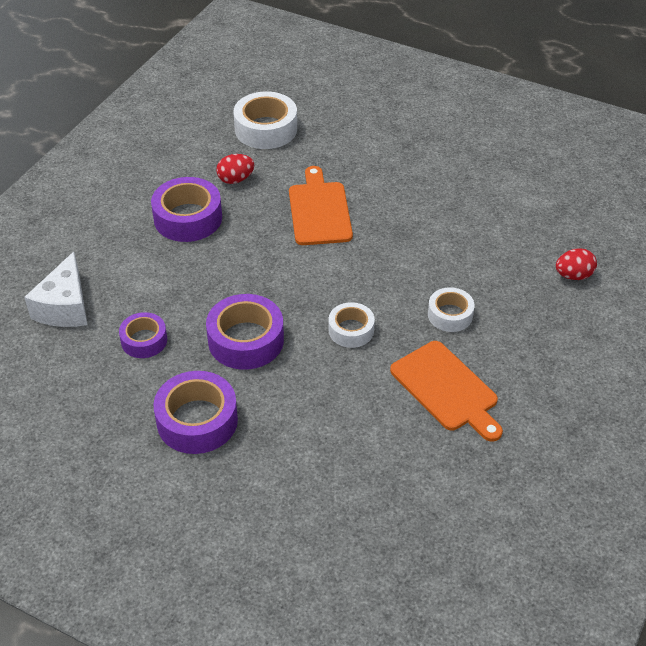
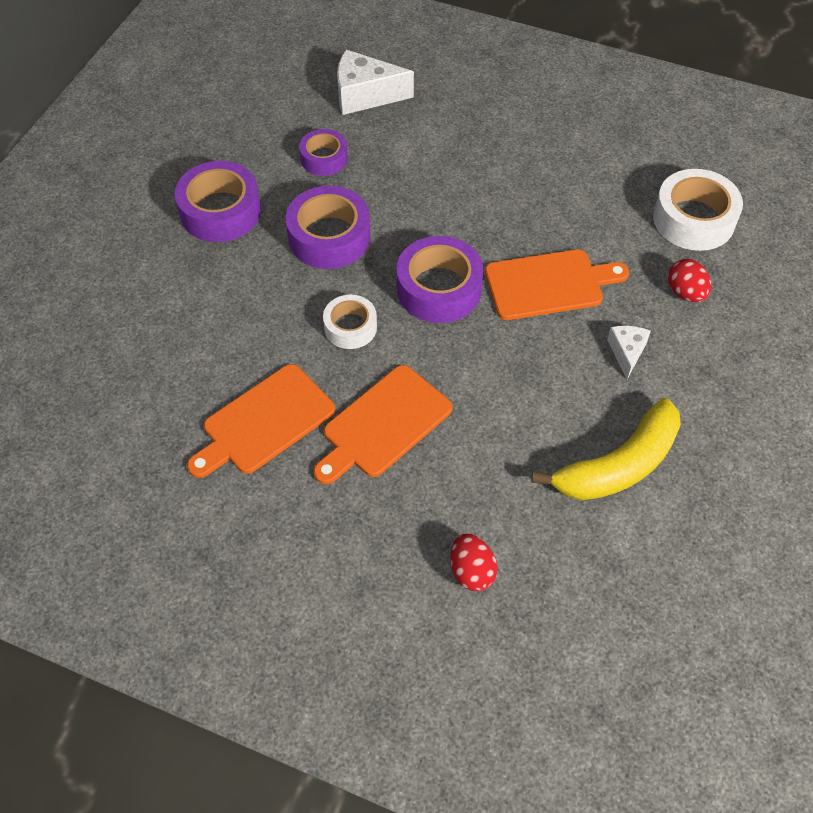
camera: 85 degrees right, 10 degrees up
(188, 218) = (512, 168): purple tape -> purple tape (439, 289)
(235, 179) = (588, 201): red egg -> red egg (685, 293)
(388, 179) = (627, 352): none -> white cheese
(450, 315) = (383, 424): white tape -> orange cutting board
(485, 195) = (618, 465): none -> yellow banana

